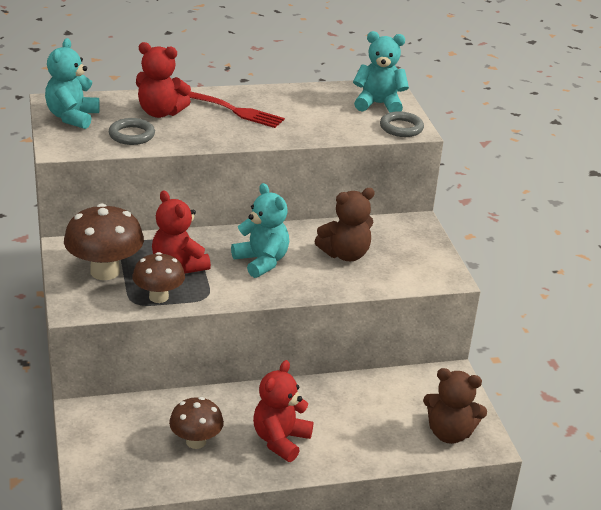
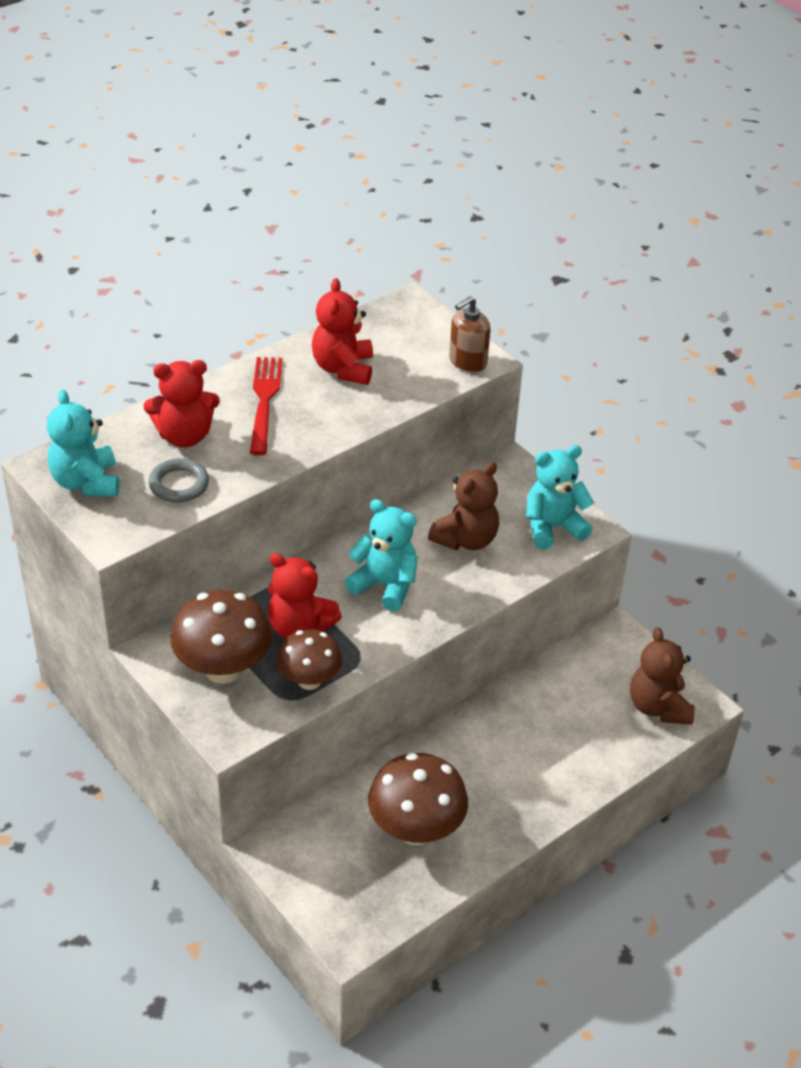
camera: 25 degrees left, 10 degrees up
(196, 441) = (416, 830): brown mushroom -> brown mushroom, size x1.54
(232, 110) = (264, 401): red fork -> red fork turned 90 degrees counterclockwise
(280, 440) = (500, 789): red teddy bear -> red teddy bear (343, 368)
(378, 104) = (418, 333): turquoise teddy bear -> turquoise teddy bear (553, 527)
(401, 128) = (467, 361): grey ring -> brown soap dispenser
(449, 433) = (658, 707): brown teddy bear -> brown teddy bear turned 90 degrees clockwise

